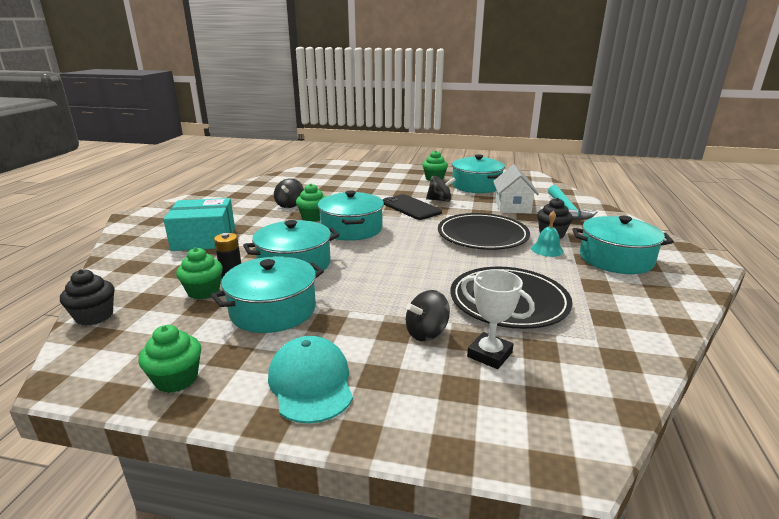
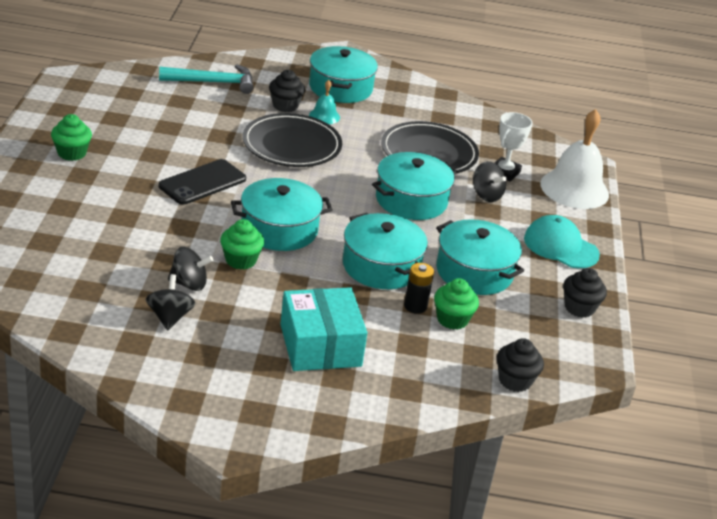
camera: 100 degrees left, 10 degrees up
(176, 379) = (579, 308): green cupcake -> black cupcake
(311, 383) = (560, 246): turquoise cap -> turquoise cap turned 60 degrees clockwise
(439, 200) = (174, 159): black spinning top -> black spinning top (170, 317)
(469, 424) = (574, 189): none -> white bell
(476, 186) = (114, 124): turquoise pot -> turquoise pot (411, 200)
(512, 207) = (201, 112): white house -> none

